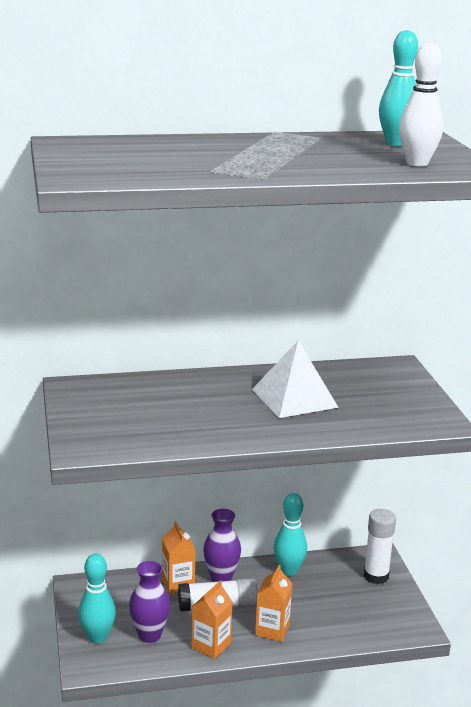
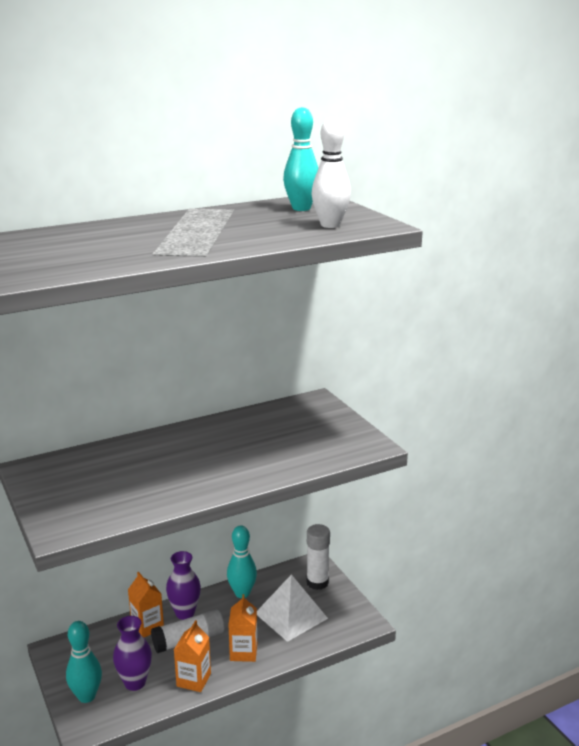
camera: 15 degrees left, 0 degrees up
(294, 398) = (238, 445): white pyramid -> white pyramid (291, 615)

